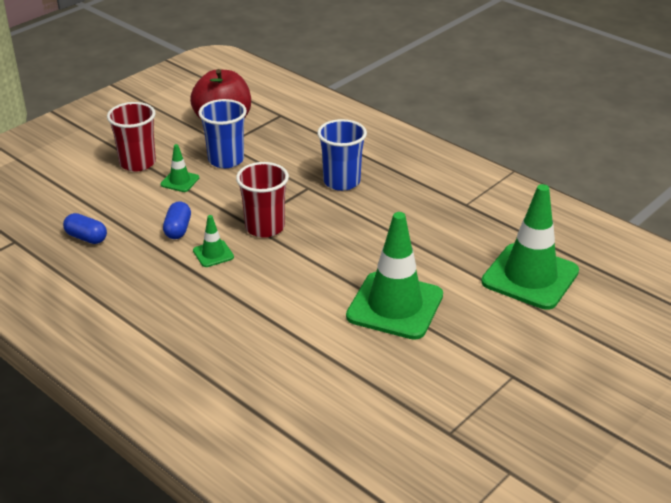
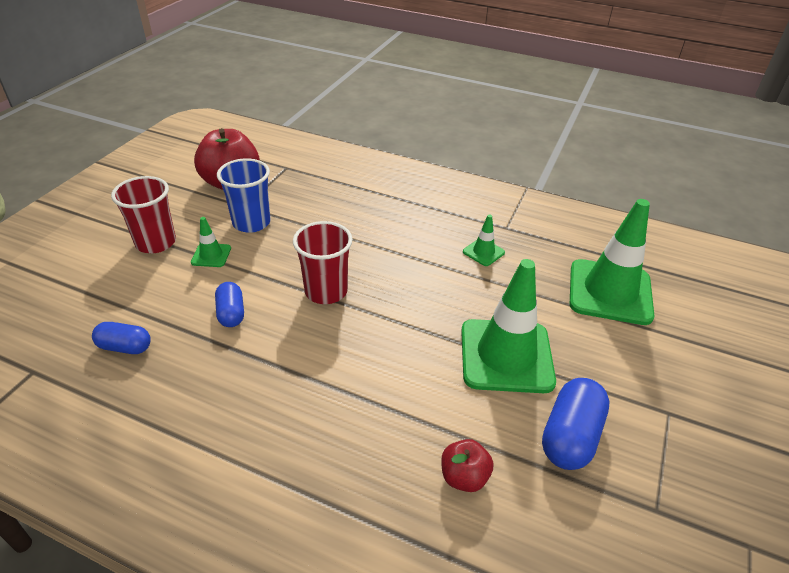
camera: 20 degrees left, 5 degrees up
(213, 254) = (284, 335): green traffic cone -> green traffic cone (483, 252)
(306, 377) = (464, 477): none -> red apple
(341, 182) = (379, 225): blue cup -> none
(412, 372) = (570, 436): none -> blue capsule

